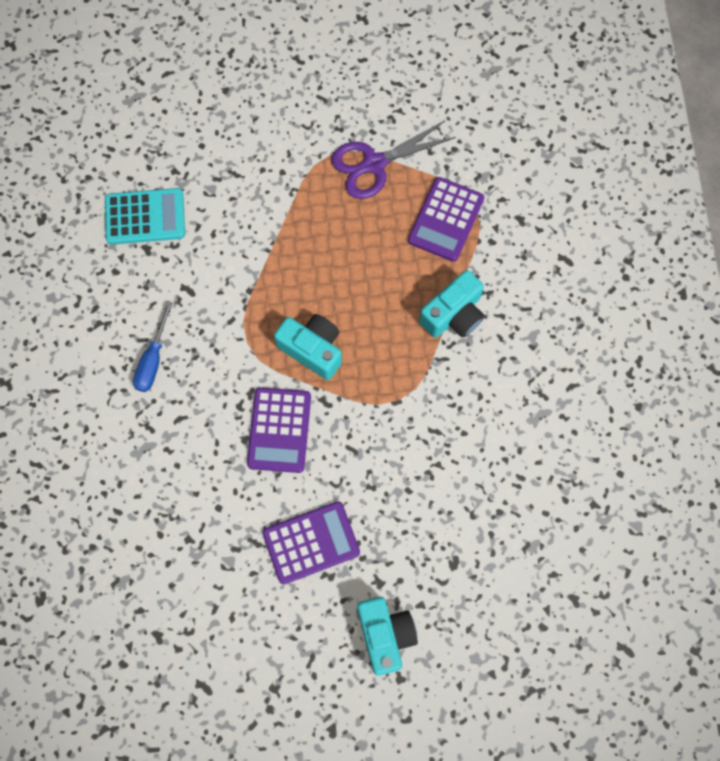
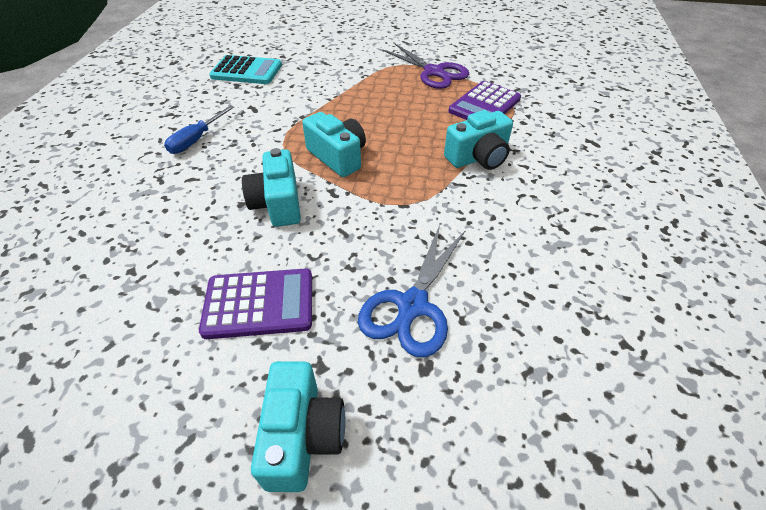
camera: 15 degrees right, 25 degrees down
(279, 430) = (278, 203): purple calculator -> turquoise camera
(374, 164) = (434, 72): purple scissors -> purple scissors turned 120 degrees counterclockwise
(431, 512) = (412, 305): none -> blue scissors

